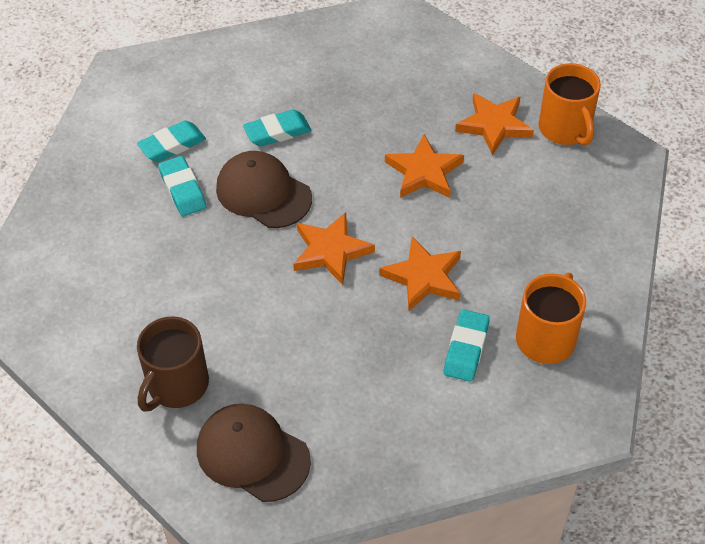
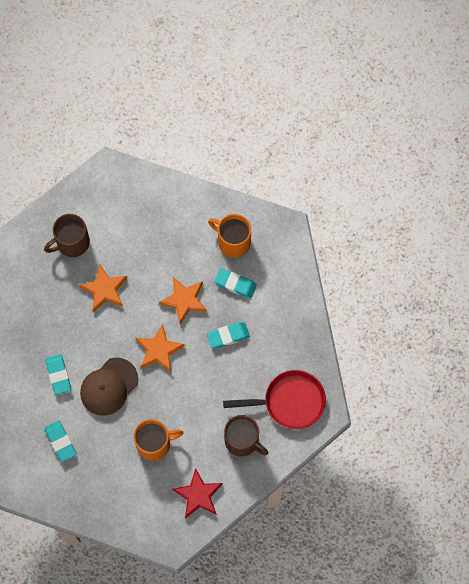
camera: 85 degrees left, 20 degrees up
(81, 328) = (198, 495): none -> red star
(183, 190) = (99, 435): turquoise eraser -> turquoise eraser (228, 336)
(252, 454) = (289, 402): brown cap -> red pan
(494, 125) = (72, 243): orange star -> brown mug
(565, 129) = (81, 201): orange mug -> orange mug (155, 443)

